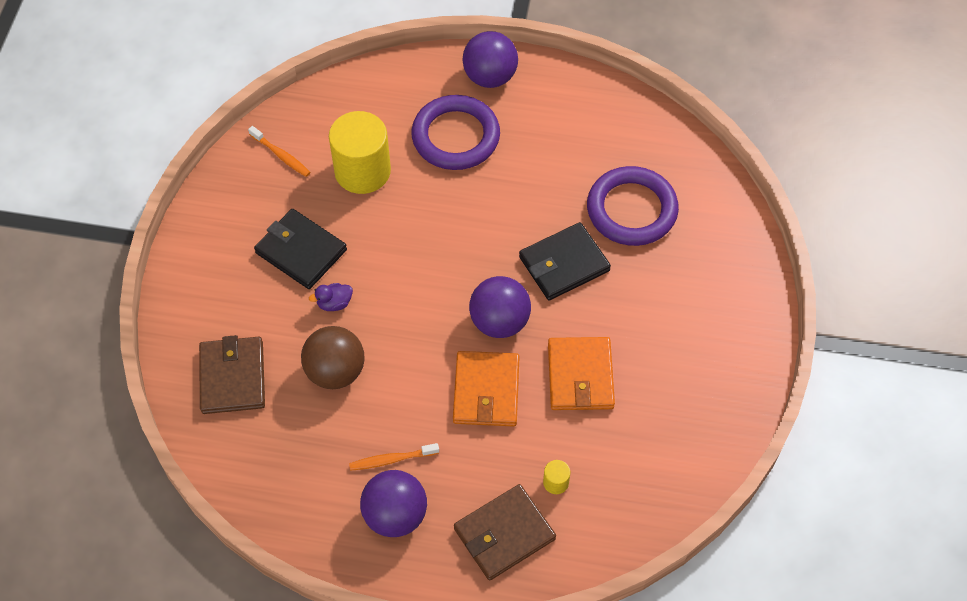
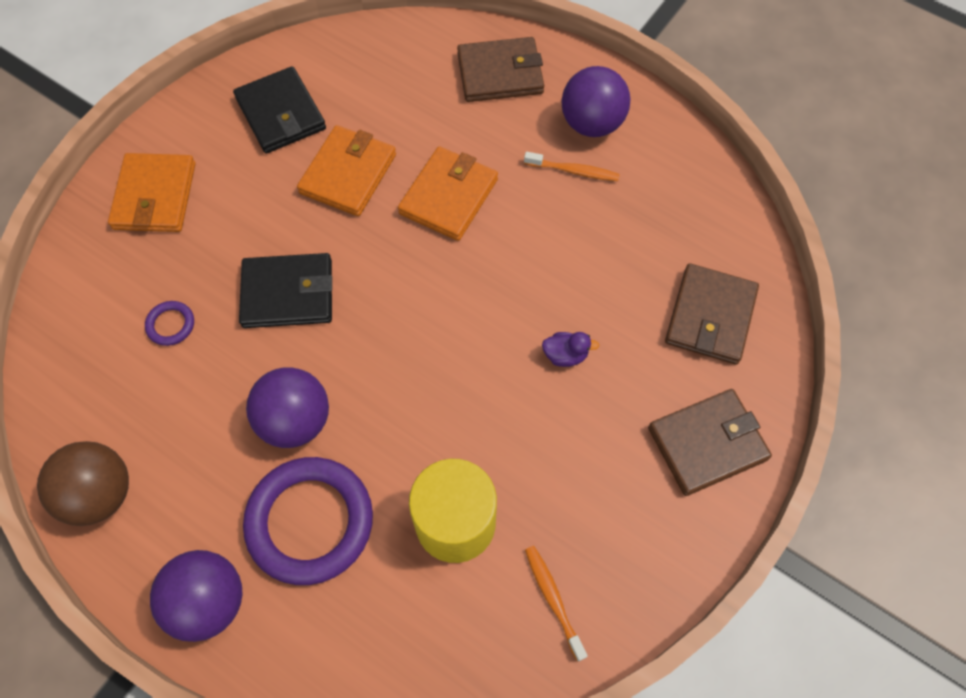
camera: 155 degrees left, 5 degrees up
(208, 283) = (707, 444): none -> brown wallet
(301, 251) = (579, 439): black wallet -> black wallet (280, 113)
(335, 371) = (595, 278): brown ball -> brown ball (100, 494)
(499, 321) = (395, 259): purple ball -> purple ball (295, 421)
(556, 482) = (430, 94): yellow cylinder -> none
(631, 210) = (171, 325): purple ring -> purple ring, size x0.42
(719, 293) = (155, 196): none -> orange wallet

